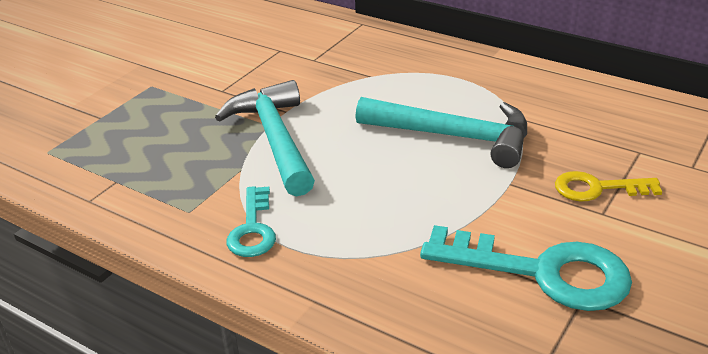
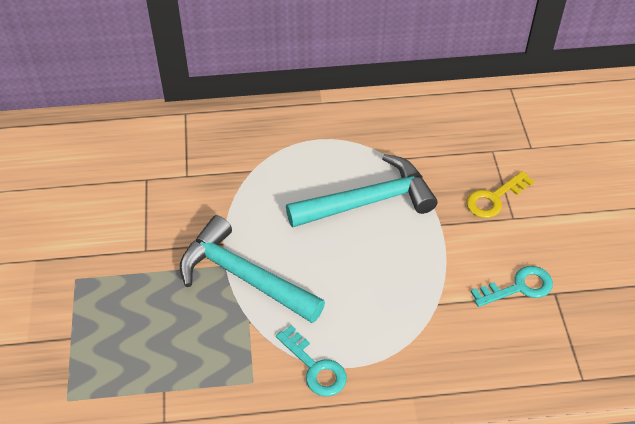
camera: 40 degrees left, 15 degrees up
(541, 272) = (518, 287): turquoise key -> turquoise key, size x0.57

